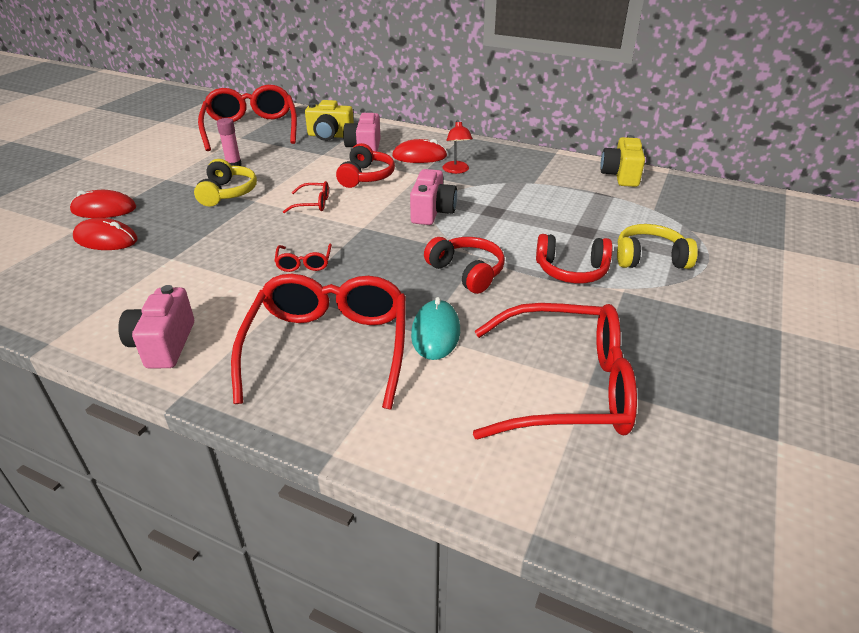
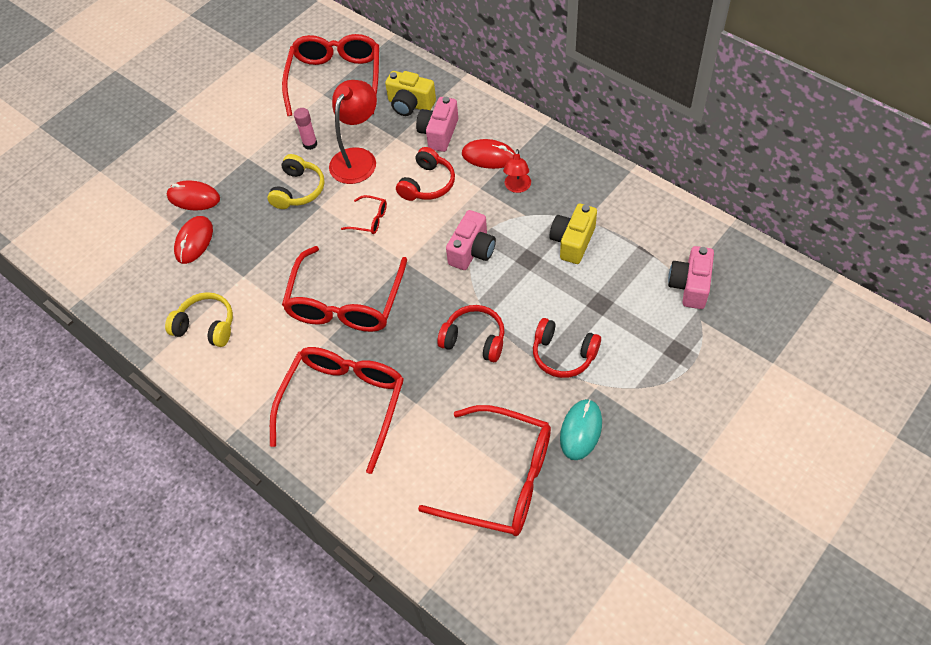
camera: 20 degrees right, 20 degrees up
(106, 239) = (194, 241): red mouse -> red mouse turned 75 degrees clockwise
(163, 344) = (230, 376): pink camera -> pink camera (690, 286)
(287, 168) = (357, 158): none -> red lamp
(304, 263) = (346, 302): red glasses -> red glasses, size x2.42
(435, 333) = (426, 405): turquoise mouse -> turquoise mouse (581, 430)
(467, 272) = (474, 339): red headphones -> red headphones turned 45 degrees counterclockwise
(620, 175) = (678, 223): yellow camera -> yellow camera (572, 242)
(649, 258) = (640, 352): yellow headphones -> yellow headphones (206, 326)

